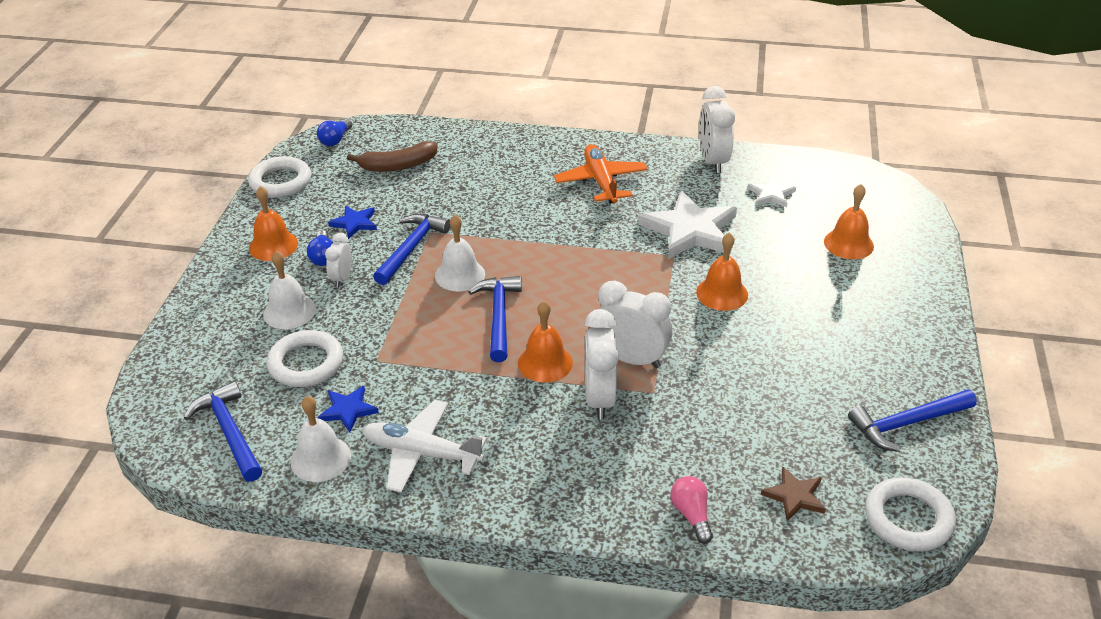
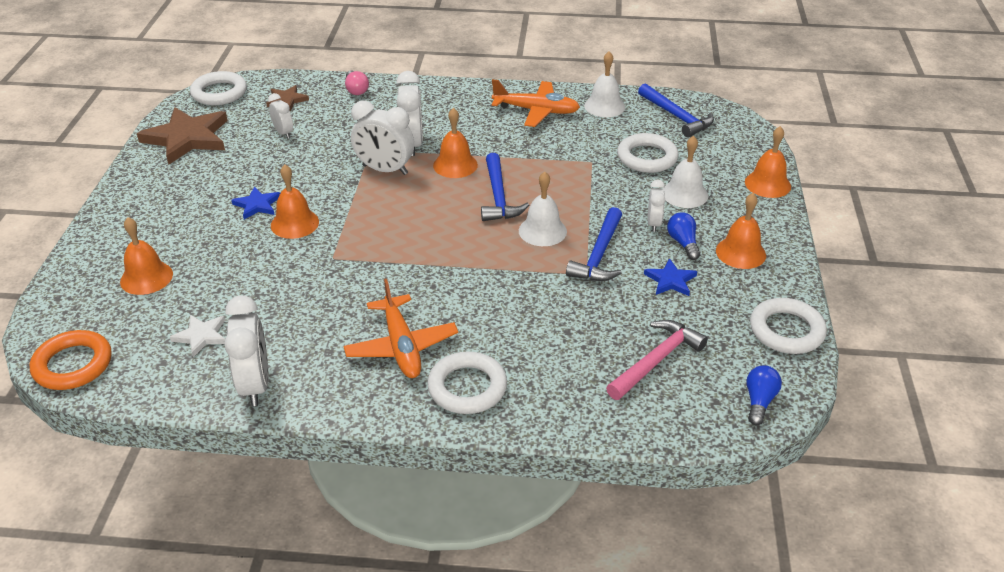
camera: 175 degrees right, 0 degrees up
(188, 320) = (767, 184): none -> orange bell
(348, 410) = (599, 131): blue star -> blue star (257, 205)
(398, 166) = (656, 360): brown banana -> pink hammer
(421, 453) = (536, 111): white plane -> orange plane
(549, 154) = (467, 387): none -> white ring
(690, 230) = (308, 286): white star -> none
(777, 427) = (283, 133): none -> white clock
(866, 178) = (73, 365): none -> orange ring
(906, 423) = (187, 138): blue hammer -> brown star

